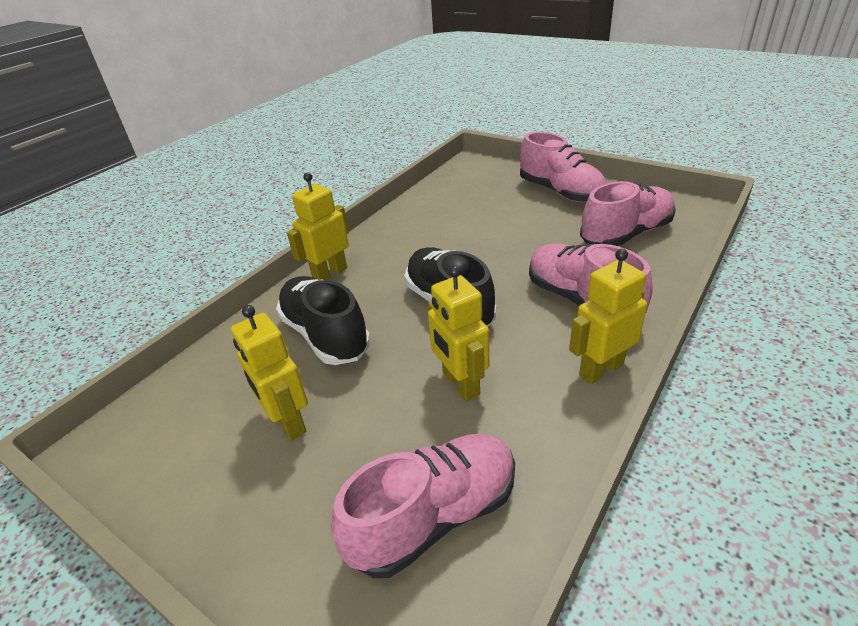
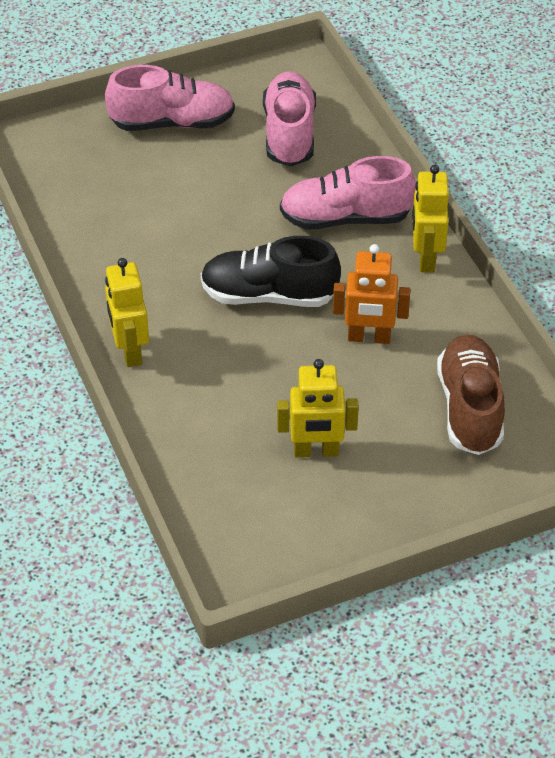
camera: 60 degrees left, 10 degrees up
(325, 335) = (227, 390): black shoe -> none
(434, 516) = (470, 408): pink shoe -> brown shoe
(460, 384) = (369, 338): yellow robot -> orange robot

